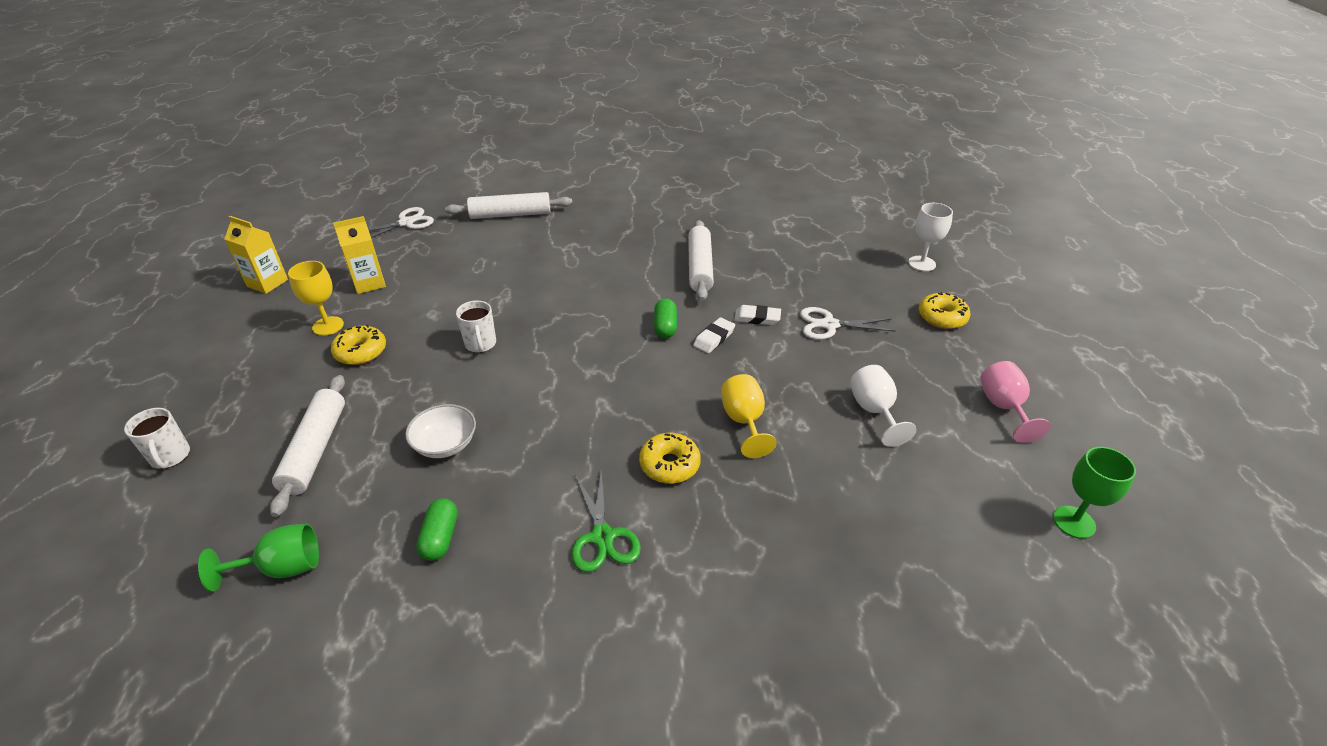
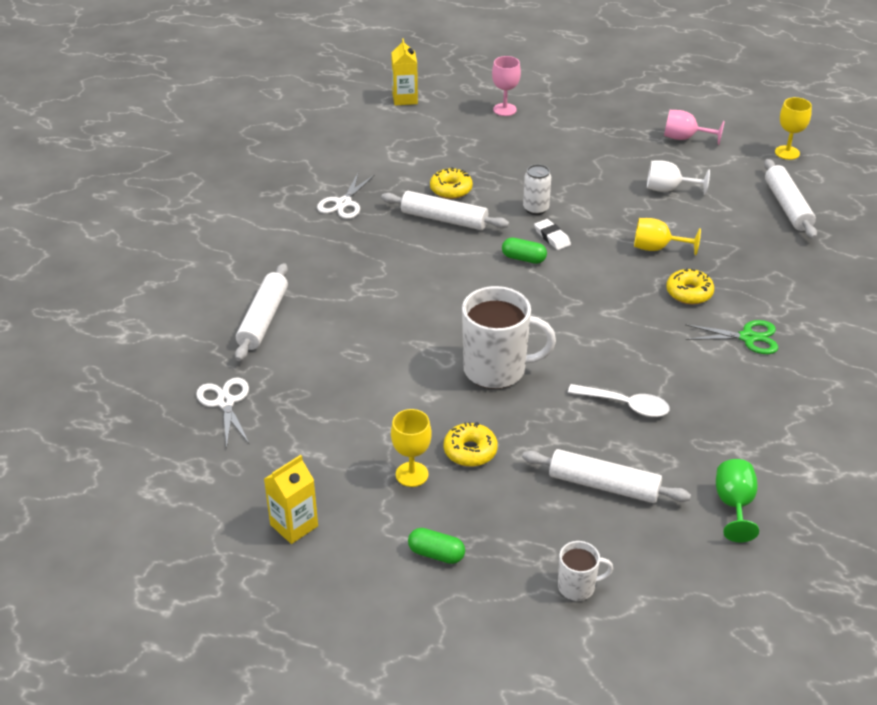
camera: 70 degrees left, 0 degrees up
(369, 283) = (344, 440): yellow carton -> yellow carton (405, 99)
(440, 538) = (727, 417): green capsule -> green capsule (436, 554)
(445, 444) = (625, 405): white bowl -> white spoon
(480, 344) = (496, 370): white mug -> white mug, size x1.99
(757, 318) = (535, 209): white eraser -> white can
(829, 325) = (562, 177): white scissors -> white scissors (344, 203)
(922, 263) = (504, 109): white goblet -> pink goblet
(931, 541) = (787, 206): none -> white rolling pin
(942, 317) = (578, 126): yellow donut -> yellow donut (451, 189)
(1074, 522) = (787, 152): green goblet -> yellow goblet

